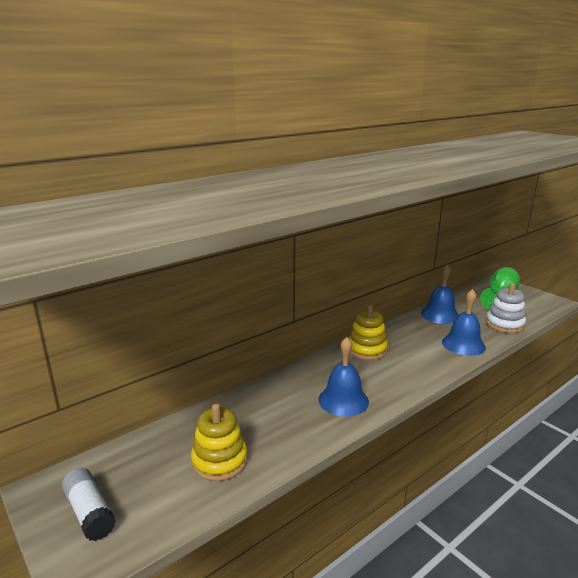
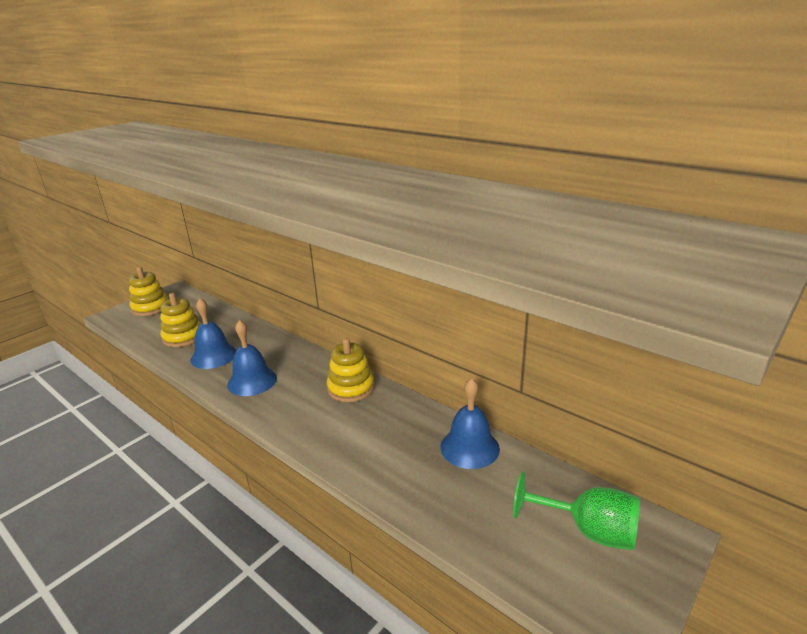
camera: 80 degrees right, 5 degrees up
(89, 512) = (150, 307): white glue stick -> yellow stacking toy
(463, 344) = (381, 469): blue bell -> blue bell (214, 356)
(504, 324) = (465, 524): white stacking toy -> none

